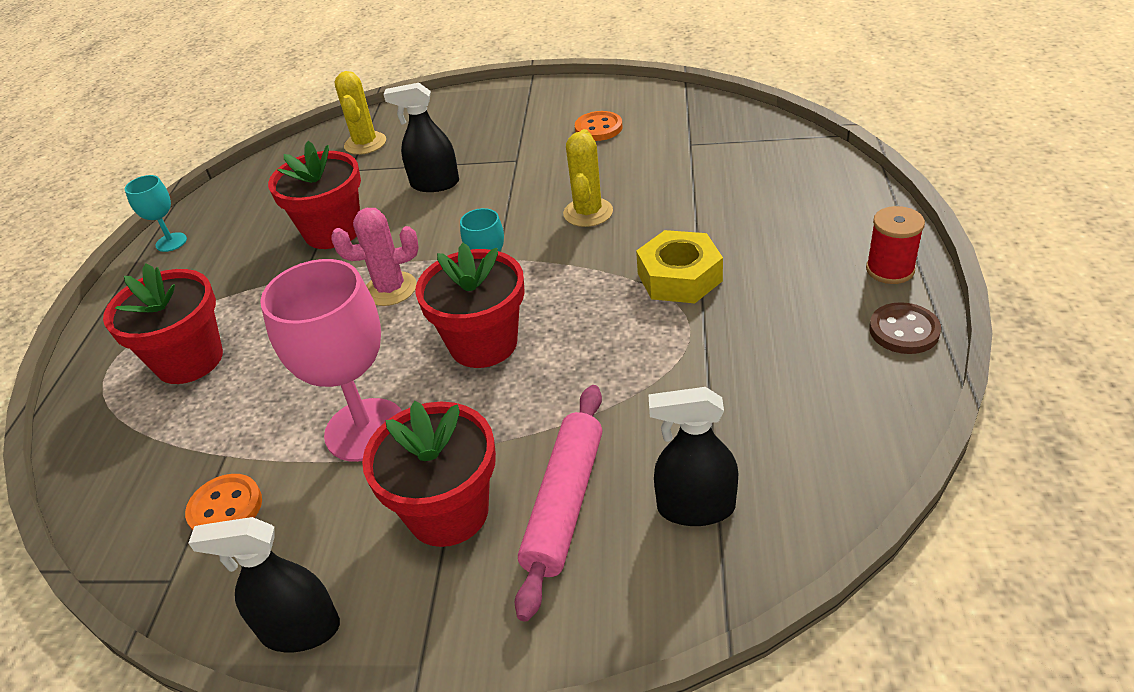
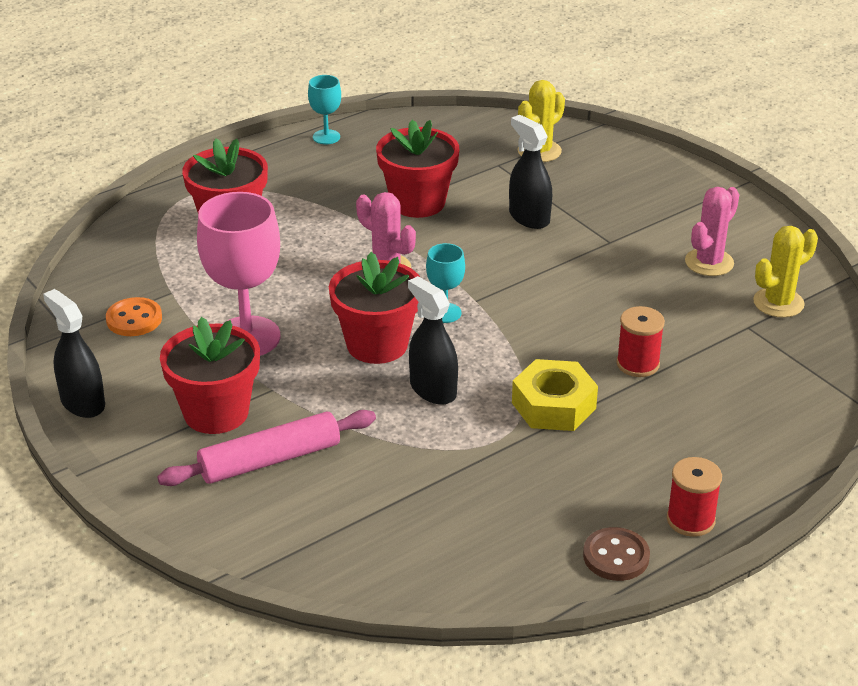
camera: 45 degrees right, 5 degrees down
(588, 213) = (582, 317): yellow cactus -> yellow cactus (778, 303)
(598, 128) = (709, 262): orange button -> pink cactus
(675, 211) = (637, 364): none -> red spool
(695, 508) = (322, 522): black spray bottle -> black spray bottle (433, 390)

